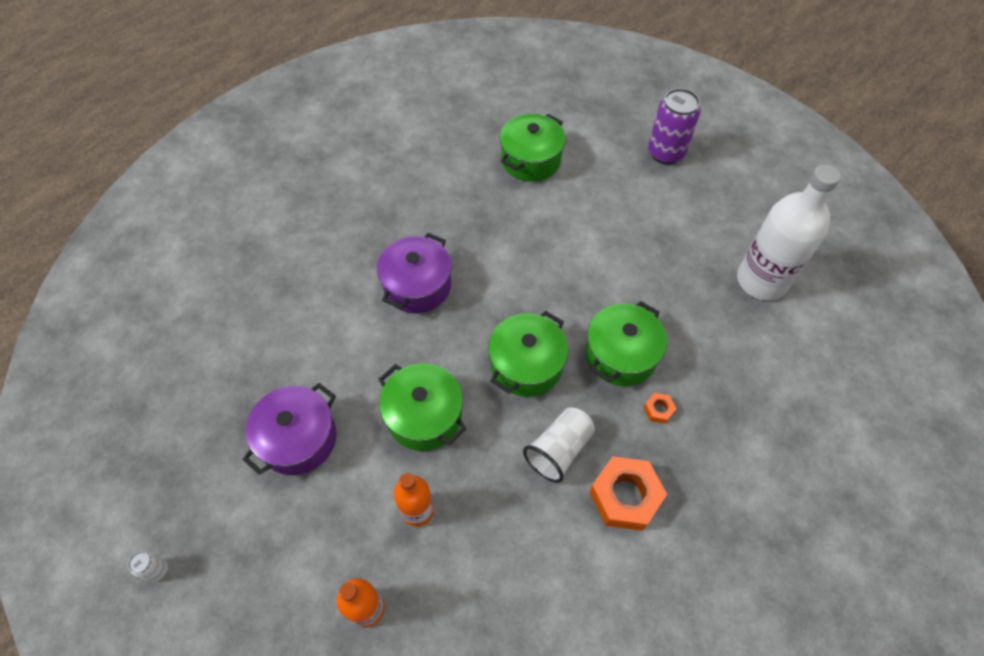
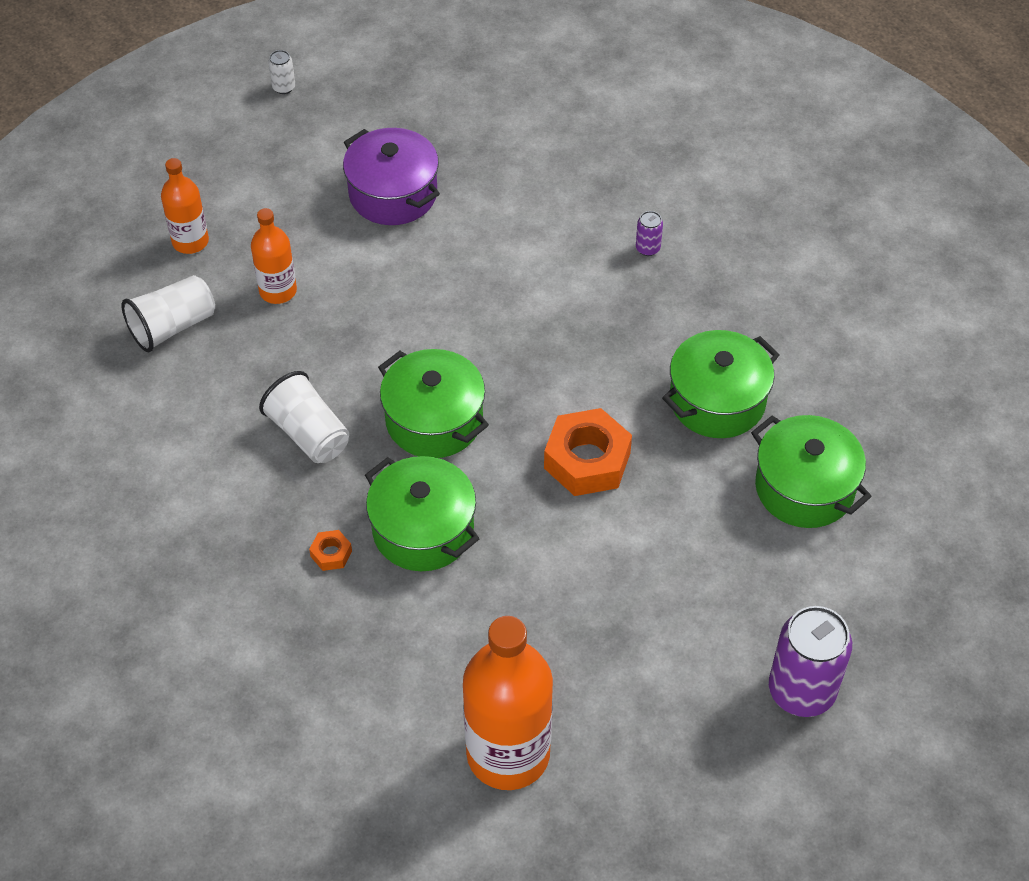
camera: 100 degrees right, 5 degrees down
(346, 256) = (647, 248): none -> purple can
(417, 286) = (583, 319): purple pot -> none
(424, 416) = (390, 308): green pot -> green pot (717, 401)
(471, 595) = (172, 326): none -> white cup
(625, 496) = (230, 489): orange nut -> orange nut (587, 460)
(761, 281) = (508, 754): white bottle -> orange bottle

